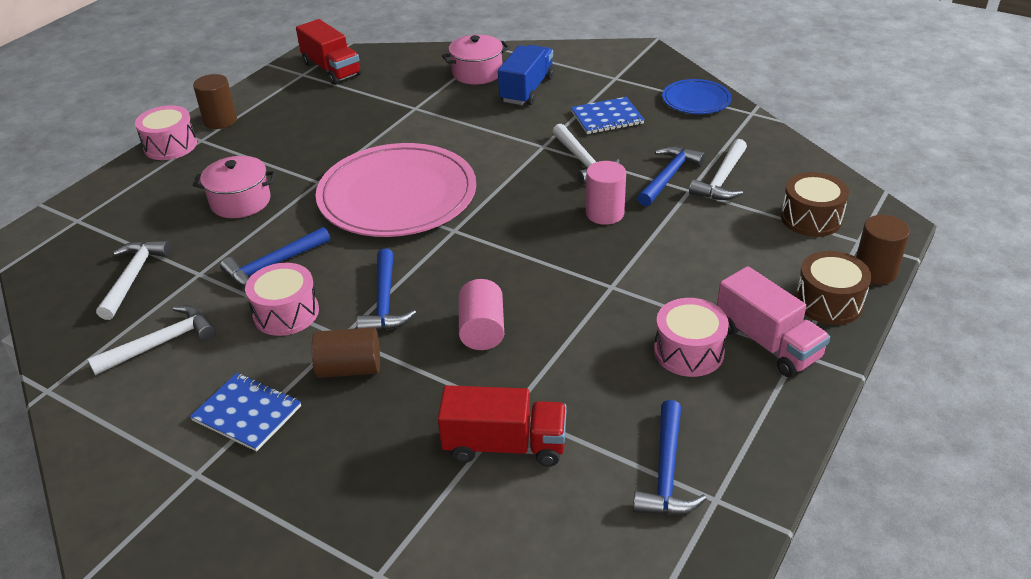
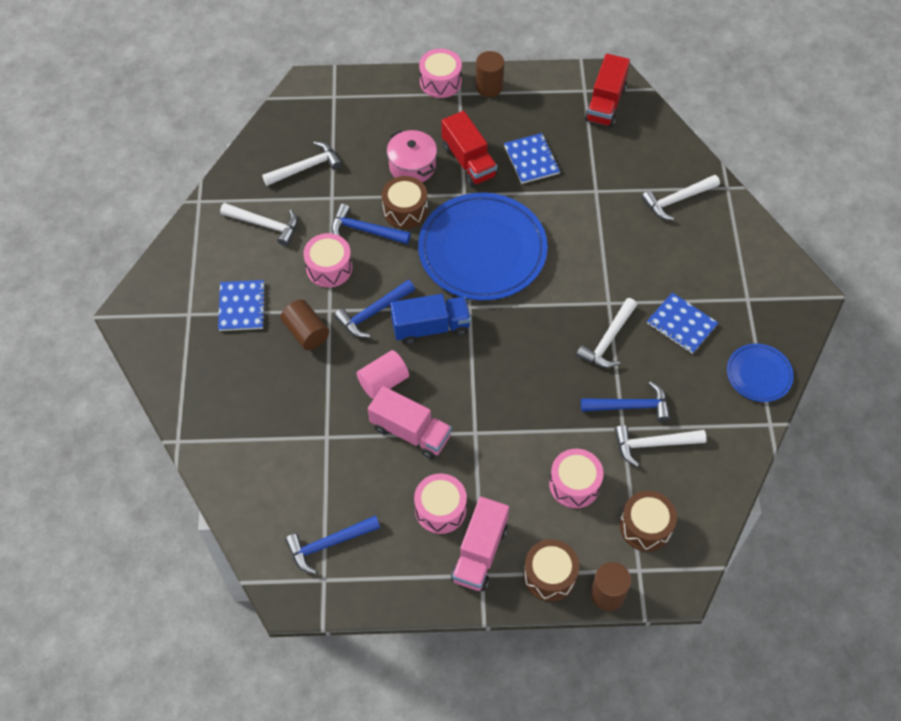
camera: 55 degrees right, 20 degrees up
(286, 227) = (405, 210): none -> brown drum
(334, 128) = (531, 159): none -> blue notebook
(397, 196) = (482, 250): pink plate -> blue plate
(477, 73) = (677, 200): pink pot -> white hammer
(505, 445) = (298, 449): red truck -> red truck (469, 161)
(527, 89) = (679, 248): blue truck -> blue truck (431, 327)
(568, 335) = (410, 432): none -> pink truck
(604, 213) = (553, 387): pink cylinder -> none
(729, 243) = (574, 484): none -> pink drum

